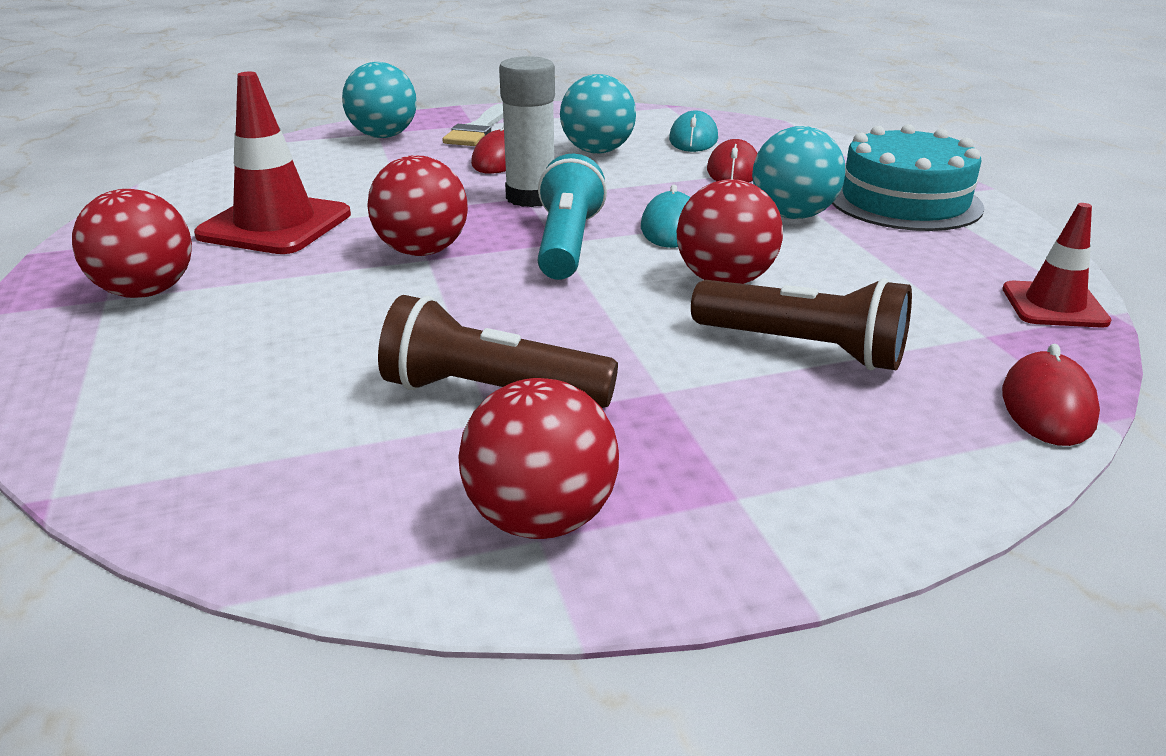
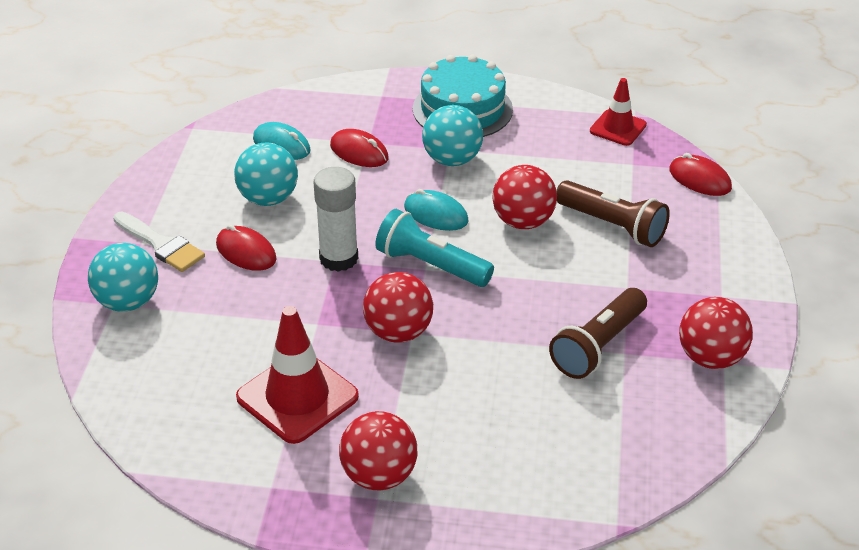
camera: 65 degrees left, 10 degrees up
(803, 348) = (613, 225): brown flashlight -> brown flashlight turned 75 degrees clockwise

